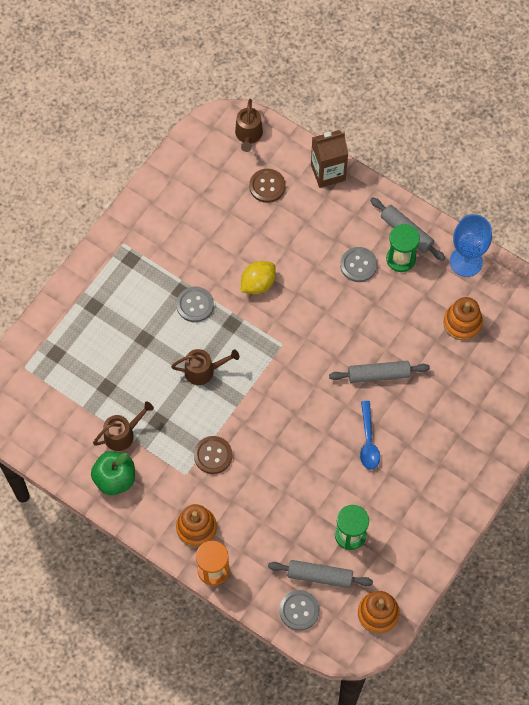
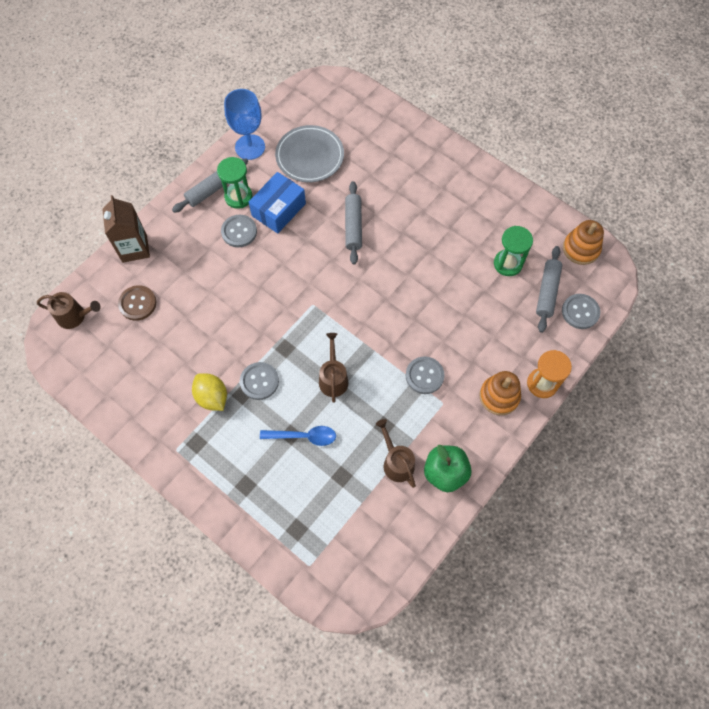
camera: 85 degrees left, 0 degrees up
(213, 455) = (424, 376): brown button -> grey button
(258, 284) = (245, 320): yellow lemon -> yellow lemon (212, 397)
(368, 441) = (418, 241): blue spoon -> blue spoon (304, 436)
(390, 299) = (278, 210): none -> blue box
(462, 323) = (310, 156): orange stacking toy -> grey plate

